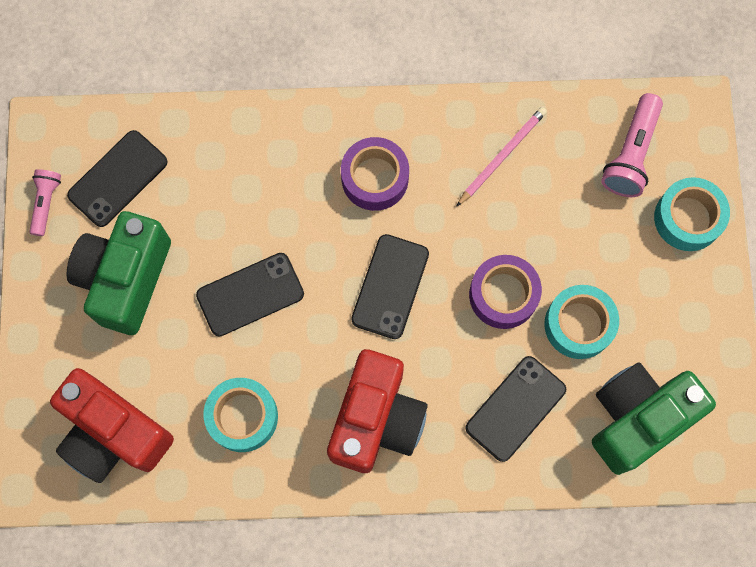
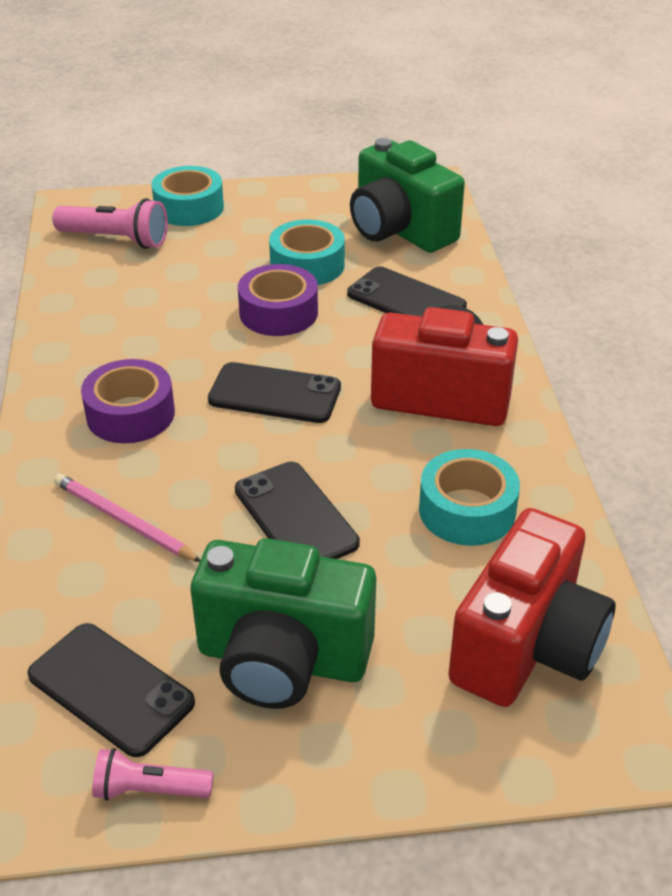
camera: 95 degrees left, 35 degrees down
(502, 156) = (110, 319): pink pencil -> pink pencil (123, 521)

